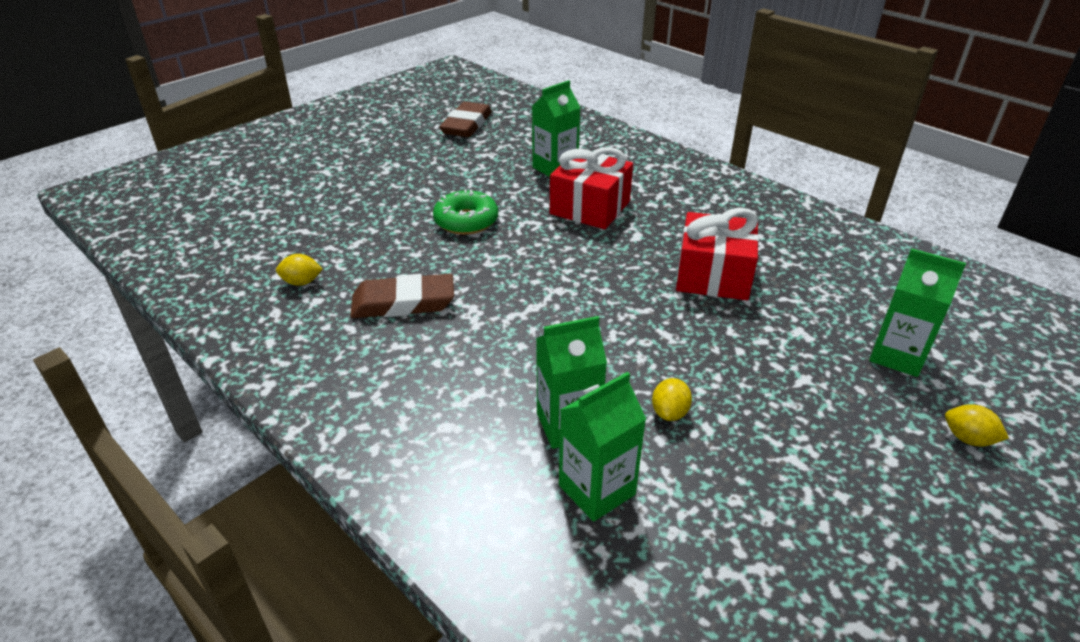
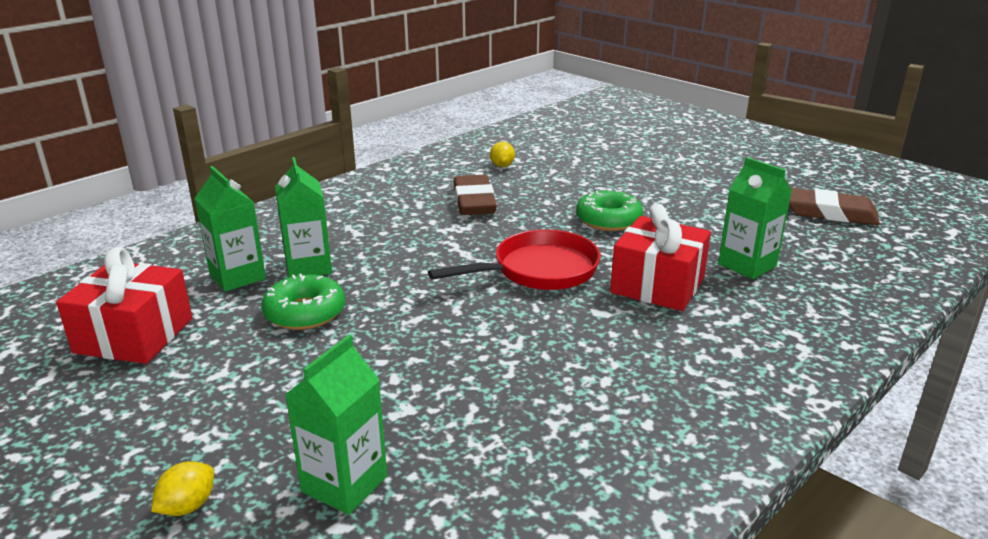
camera: 90 degrees right, 10 degrees down
(568, 263) = (539, 270): none -> red pan
(669, 412) = (305, 312): yellow lemon -> green donut
(713, 276) = (520, 358): red gift -> red gift (134, 335)

